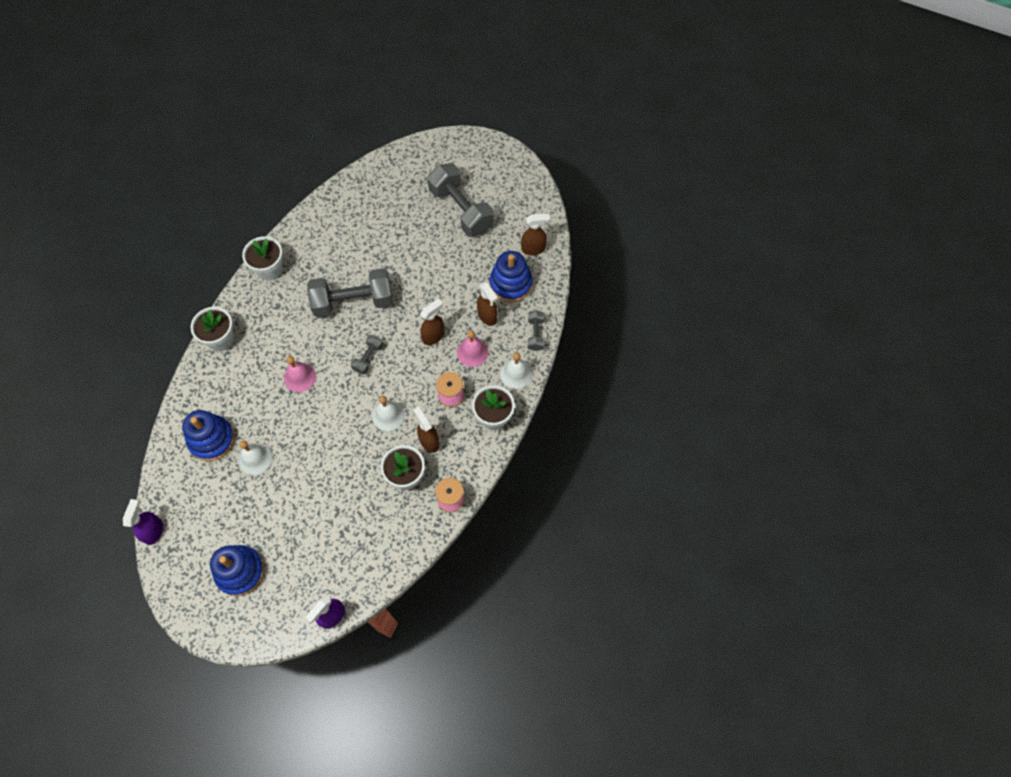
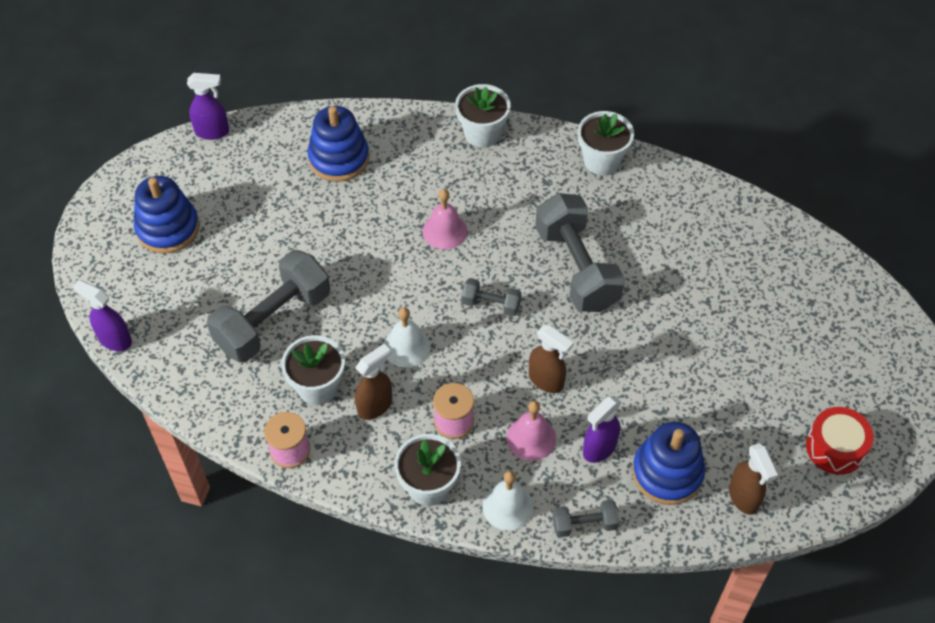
camera: 80 degrees right, 10 degrees down
(255, 458) = (319, 209): white bell -> none
(461, 210) = (781, 378): grey dumbbell -> grey dumbbell (273, 320)
(487, 316) = (599, 448): brown spray bottle -> purple spray bottle
(512, 196) = (835, 448): none -> red drum

